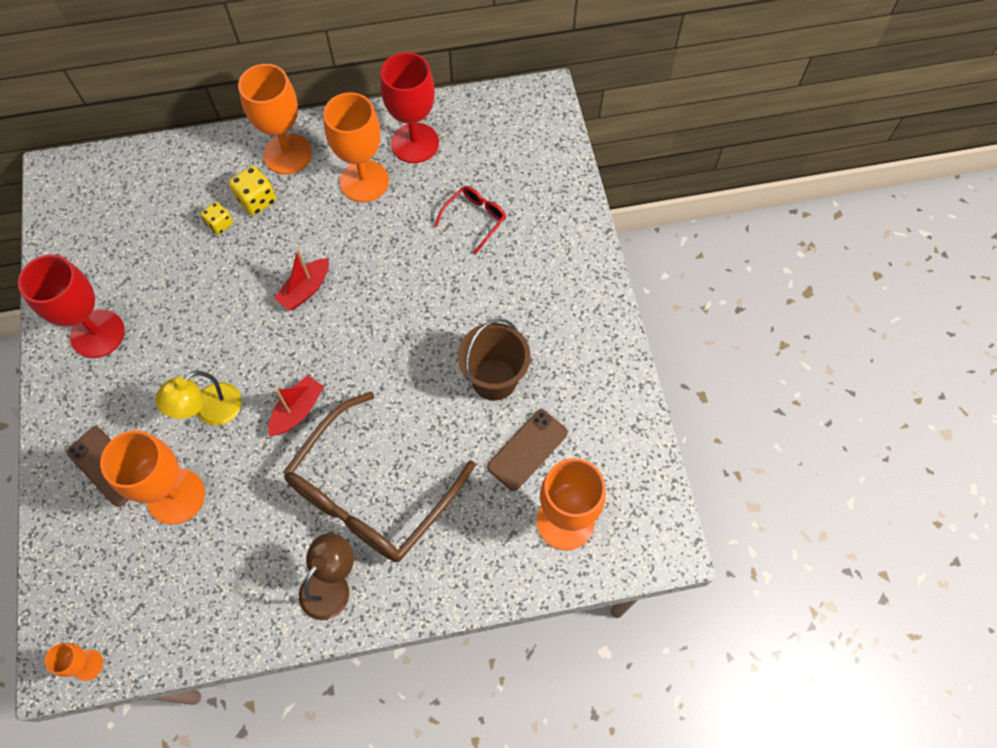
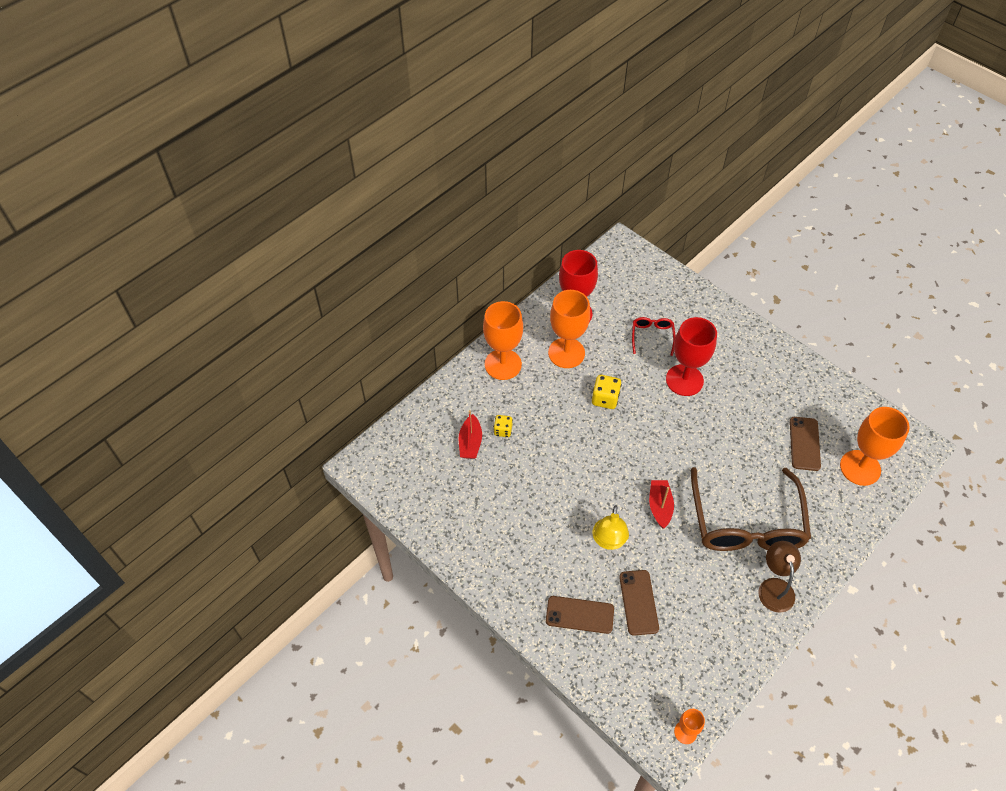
camera: 35 degrees left, 10 degrees down
(97, 334) = (492, 543): red goblet -> red goblet (684, 380)
(176, 496) = (638, 602): orange goblet -> brown phone
(257, 200) = (512, 403): yellow dice -> yellow dice (605, 399)
(305, 290) = (594, 436): red boat -> red boat (470, 442)
(494, 379) = (750, 417): brown bucket -> none

